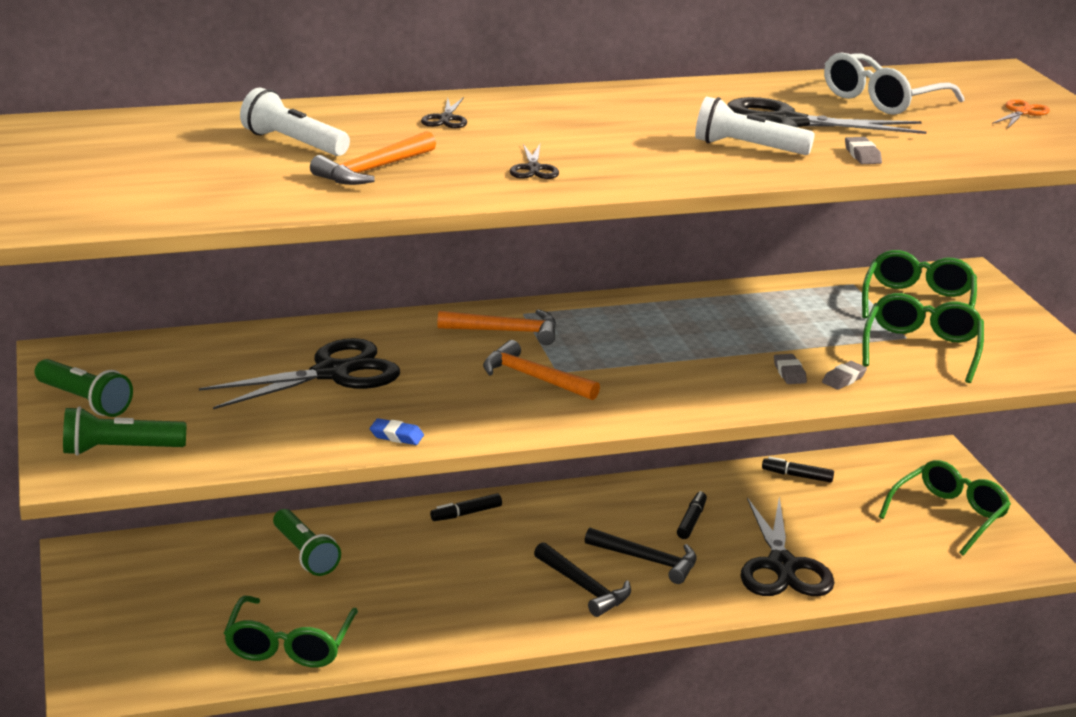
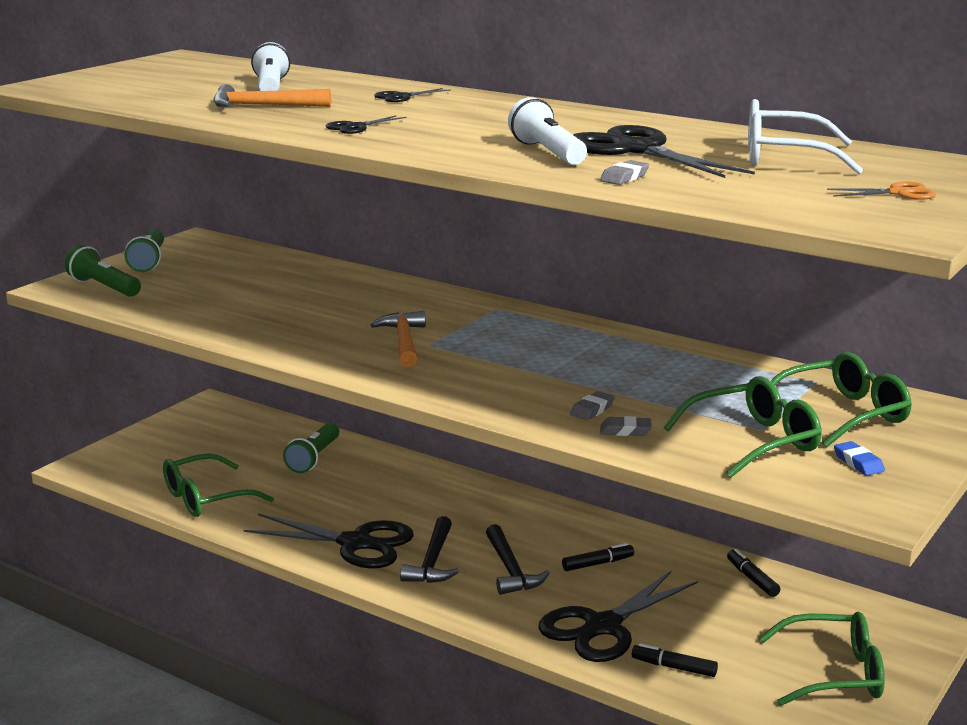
camera: 50 degrees right, 5 degrees down
(332, 373) = (297, 295): black scissors -> black scissors (355, 543)
(396, 436) = (243, 336): blue eraser -> blue eraser (858, 463)
(466, 513) = (452, 483): black marker -> black marker (674, 667)
(506, 331) = (457, 313): orange hammer -> none

